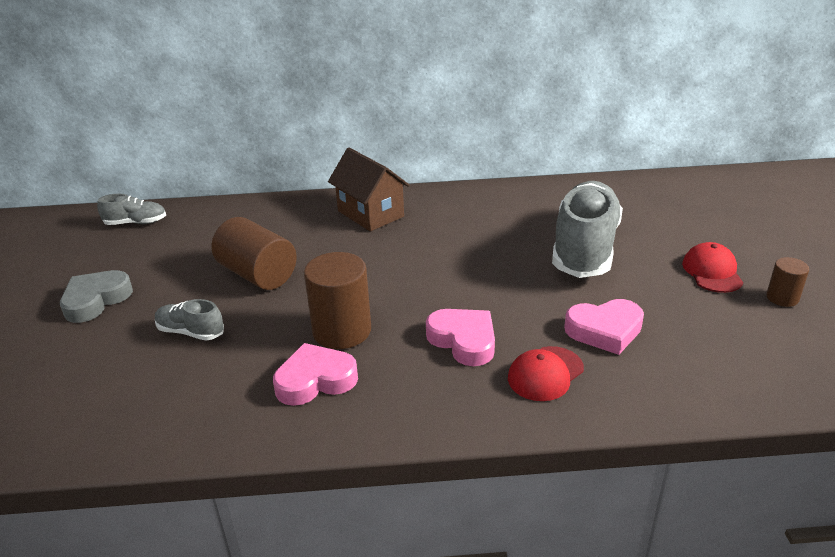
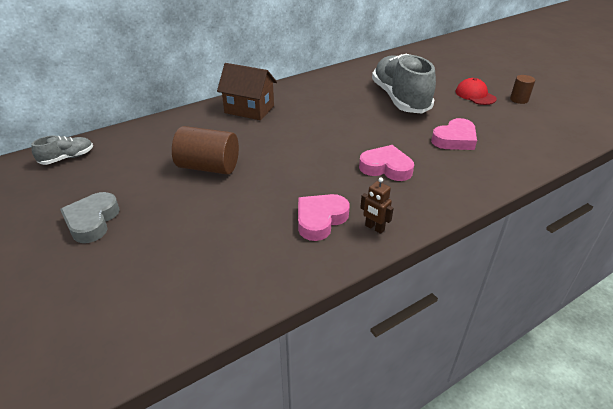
camera: 30 degrees left, 5 degrees up
(191, 332) = (198, 218): grey shoe -> none
(342, 331) = (306, 185): brown cylinder -> none
(367, 414) = (374, 228): none -> brown robot
(545, 374) = (448, 171): red cap -> none

